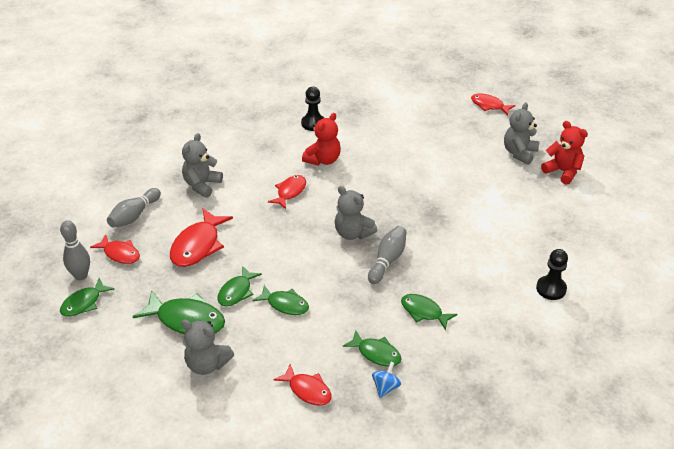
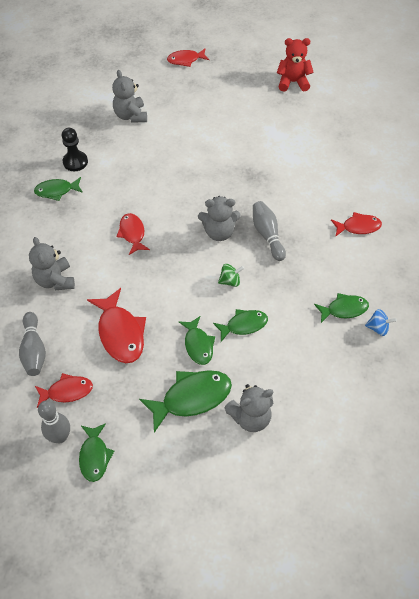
camera: 45 degrees left, 15 degrees up
(307, 390) = (336, 374): red fish -> red fish (358, 227)
(316, 270) = (230, 281): none -> green spinning top
(323, 160) = (123, 188): red teddy bear -> none
(385, 387) = (378, 328): blue spinning top -> blue spinning top turned 120 degrees clockwise
(424, 312) = (335, 254): green fish -> green fish (56, 191)
(519, 153) = (250, 86): grey teddy bear -> grey teddy bear (131, 115)
(551, 289) = (384, 176): black pawn -> none

